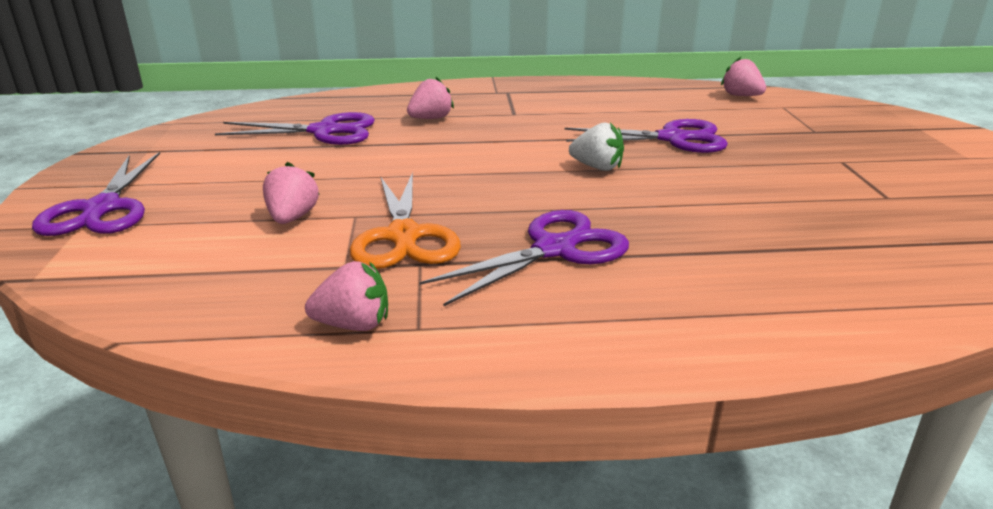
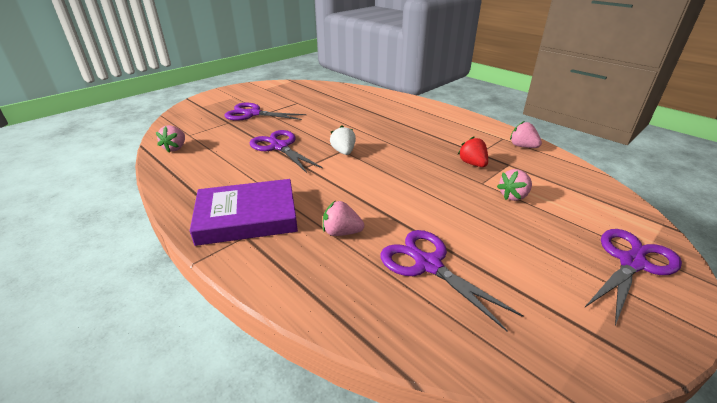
camera: 130 degrees left, 5 degrees up
(404, 236) = (472, 164): orange scissors -> red strawberry
(524, 97) = (247, 217): none -> purple book
(554, 249) = (427, 136): purple scissors -> purple scissors (253, 114)

